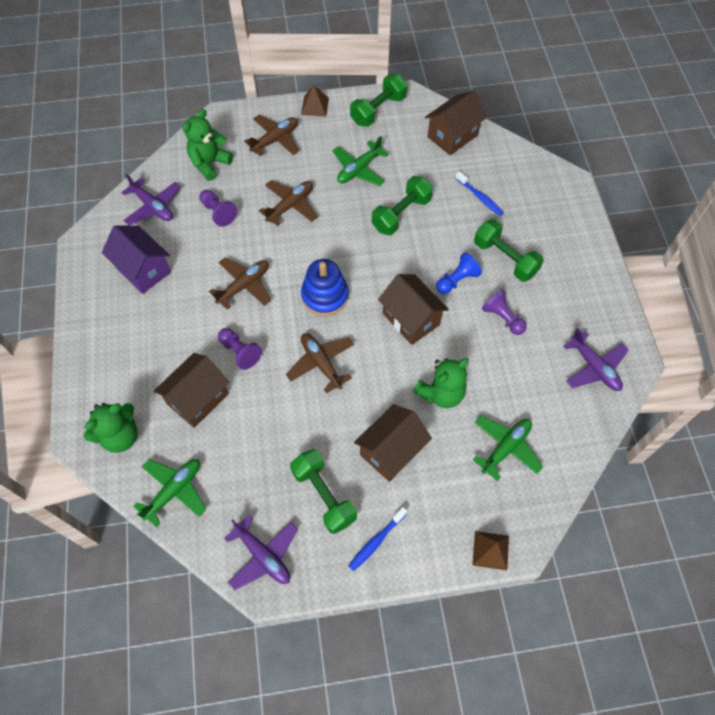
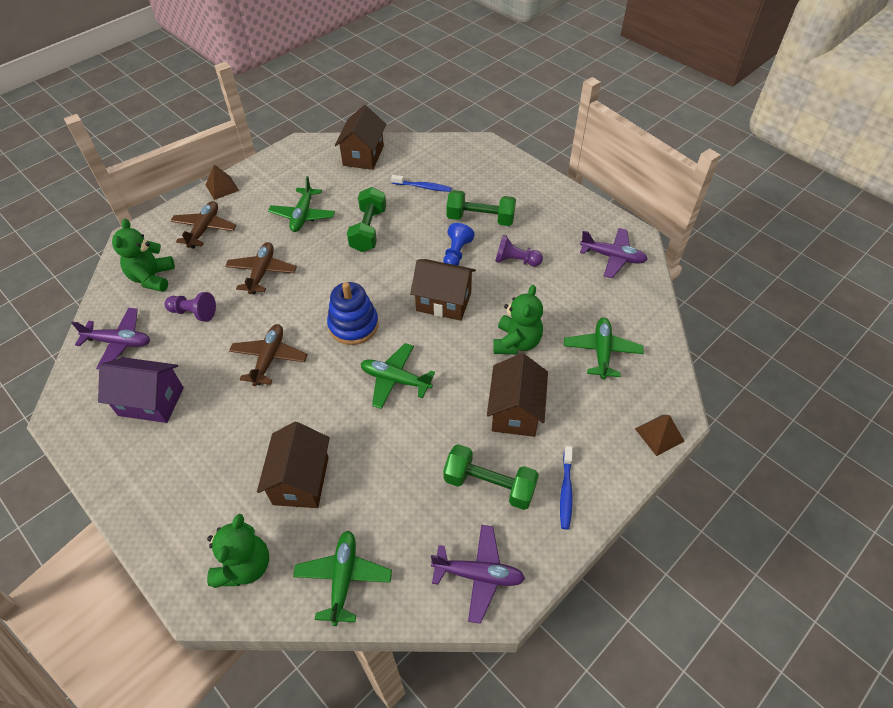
camera: 35 degrees left, 10 degrees down
(240, 352) = (310, 415): purple pawn -> none
(321, 363) = (395, 380): brown plane -> green plane
(378, 110) = (283, 165): green dumbbell -> none

